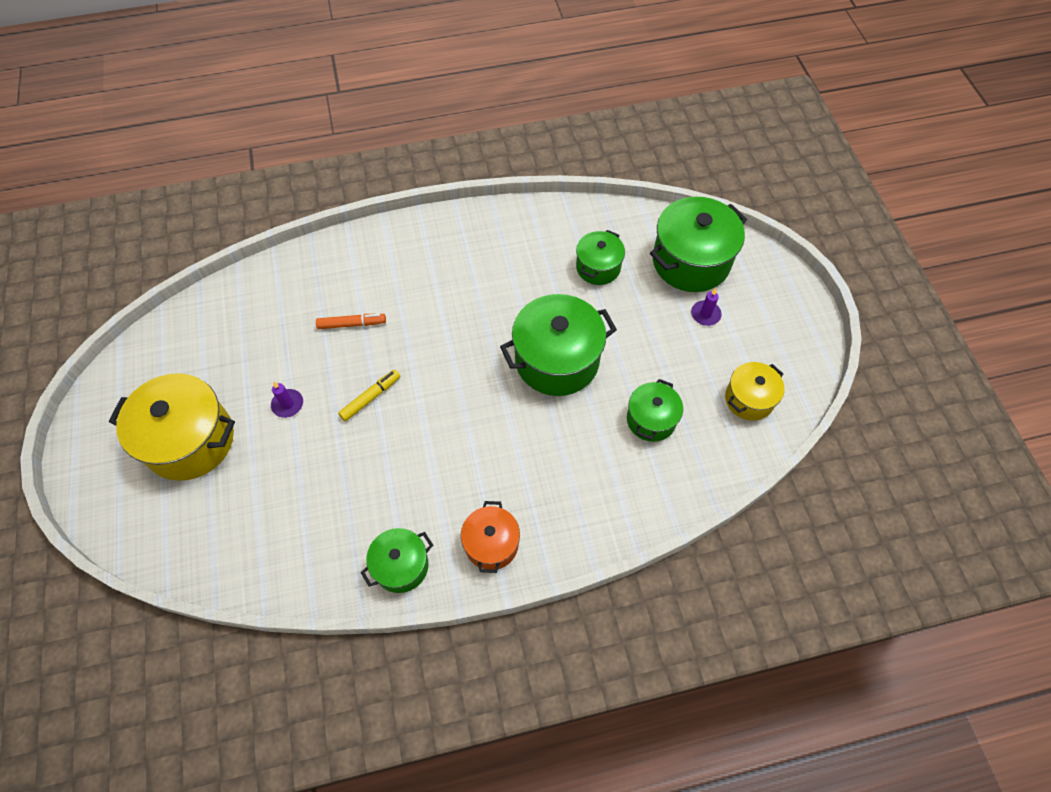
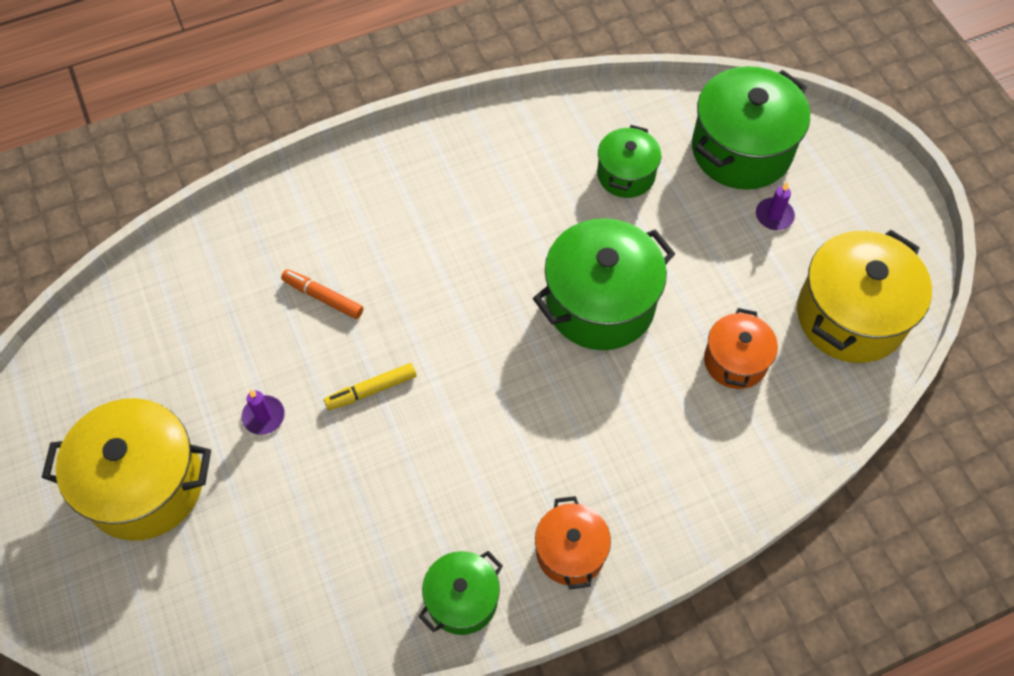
camera: 10 degrees left, 0 degrees up
(352, 324) = (323, 297): orange marker -> orange marker turned 135 degrees counterclockwise
(371, 397) = (371, 390): yellow marker -> yellow marker turned 150 degrees counterclockwise
(651, 419) = (735, 361): green pot -> orange pot
(749, 399) = (850, 316): yellow pot -> yellow pot, size x1.76

